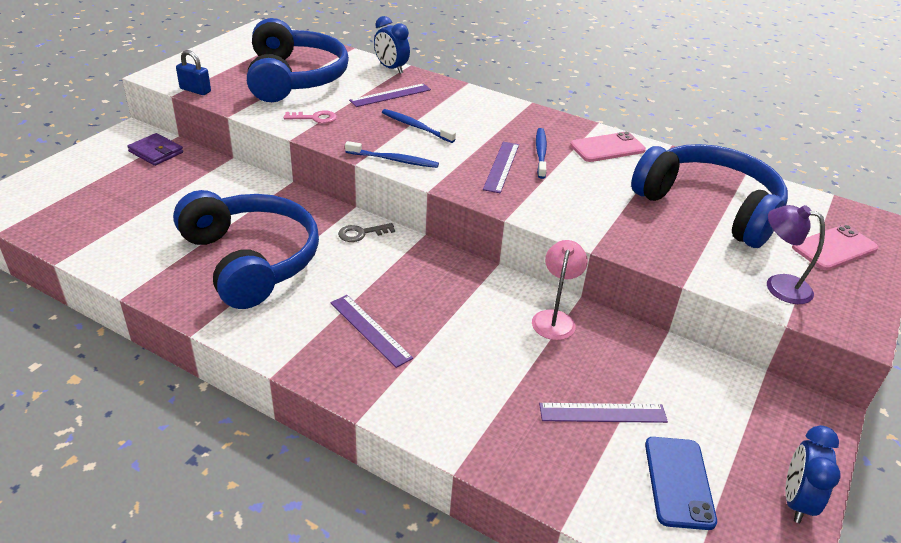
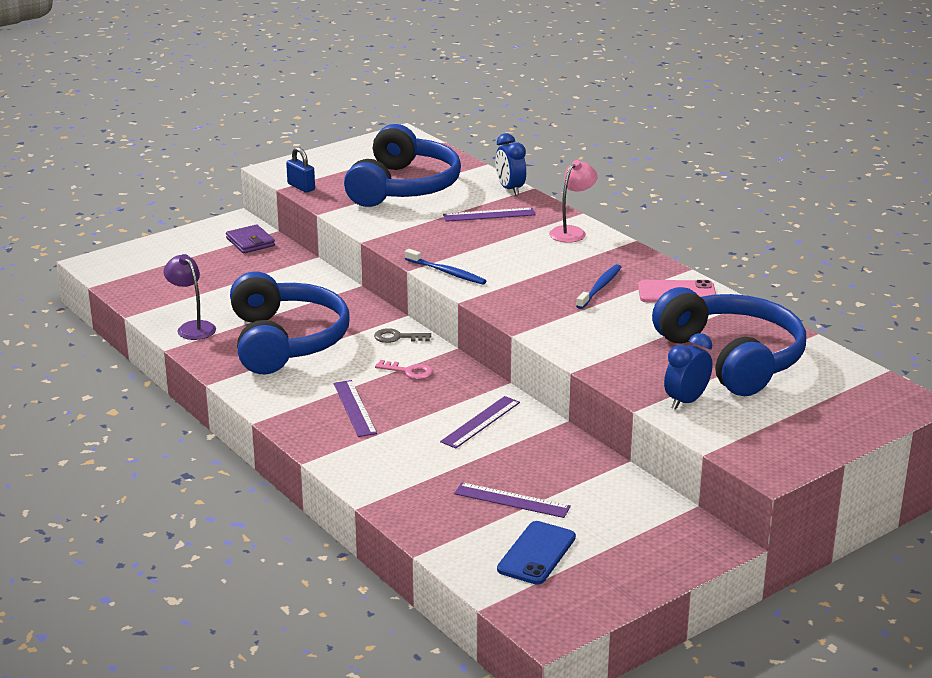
camera: 25 degrees right, 10 degrees down
(315, 118) = (398, 226): pink key -> pink key (409, 371)
(415, 126) = (491, 247): blue toothbrush -> none
(501, 166) = (548, 293): purple ruler -> purple ruler (480, 422)
(555, 318) = (527, 431): pink lamp -> pink lamp (572, 232)
(778, 286) = (731, 427): purple lamp -> purple lamp (192, 327)
(796, 501) = (628, 586): blue clock -> blue clock (686, 401)
(834, 248) = (828, 411): pink phone -> none

